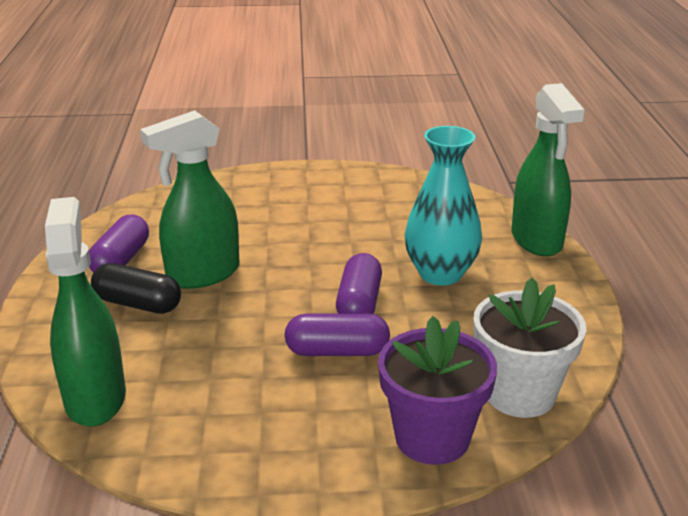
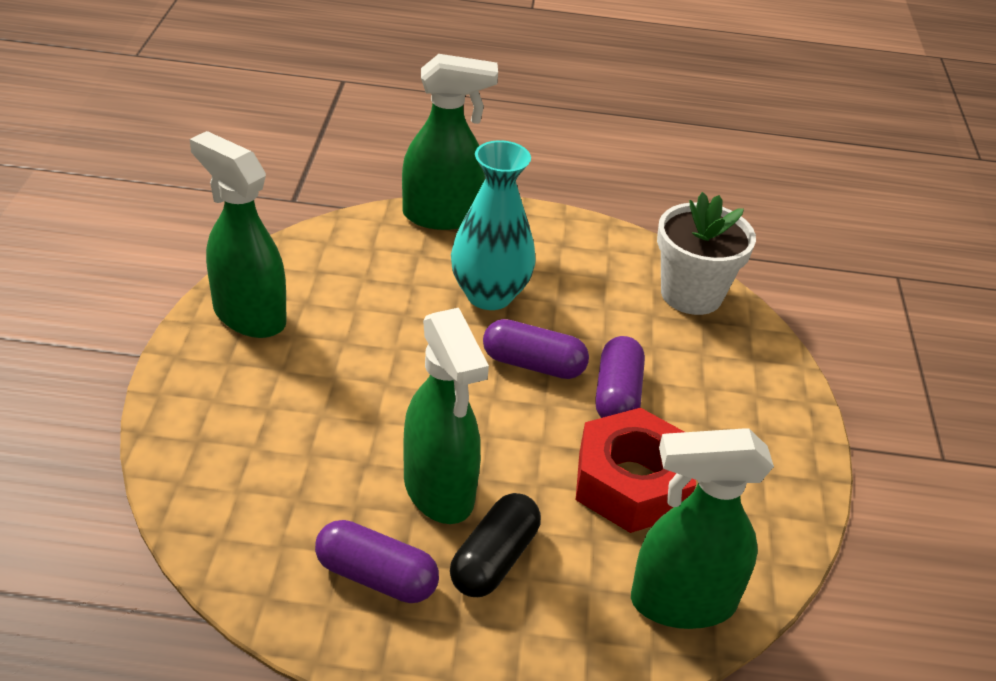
camera: 85 degrees left, 10 degrees up
(227, 365) = (631, 483): none -> red nut
(357, 183) = (248, 316): none -> green spray bottle
(432, 437) = (747, 358): purple flower pot -> none

